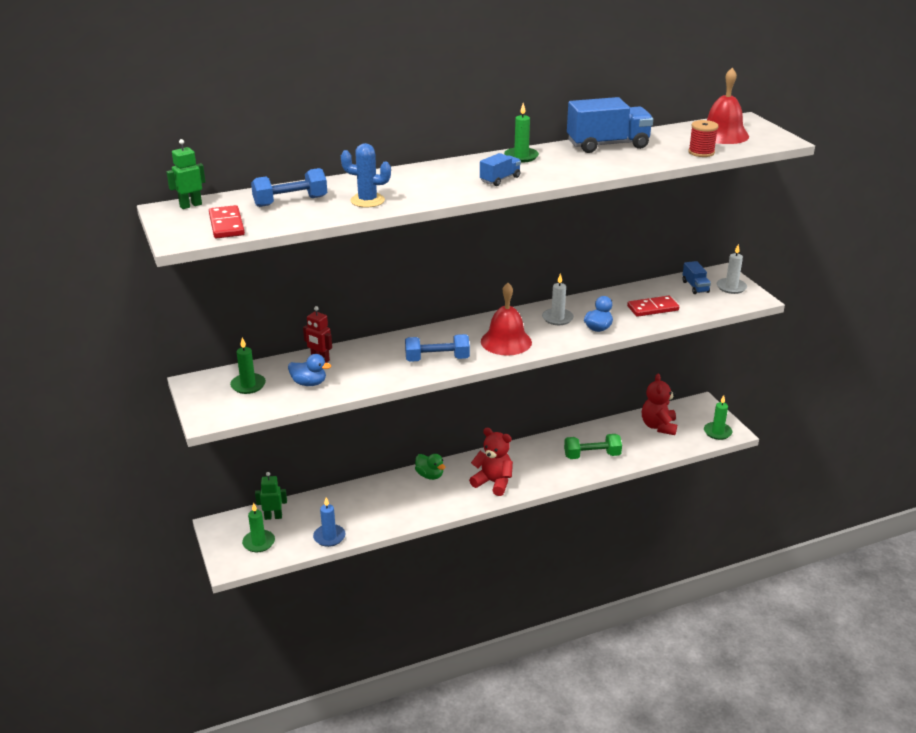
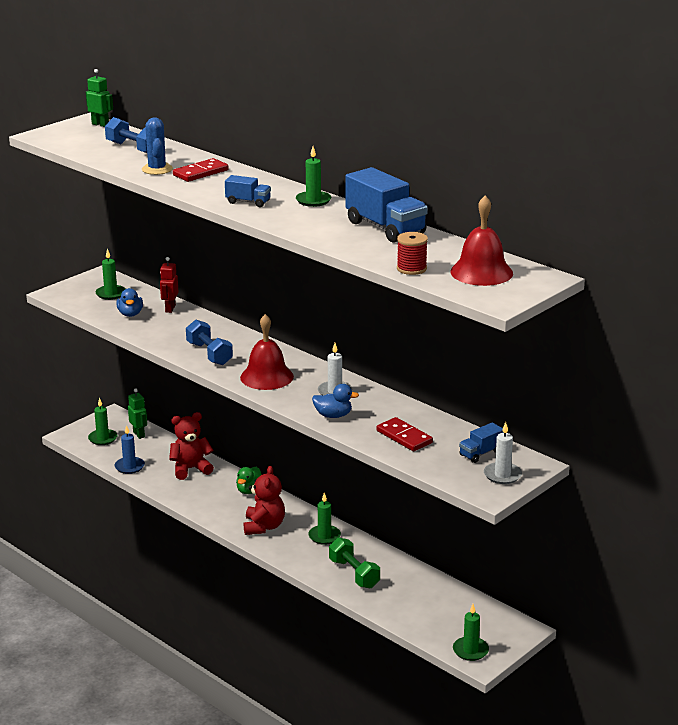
camera: 65 degrees right, 5 degrees down
(226, 225) = (74, 141): red domino -> red domino (200, 173)
(529, 455) = (324, 536): none -> green candle
(658, 426) = (446, 606): red teddy bear -> red teddy bear (190, 469)

